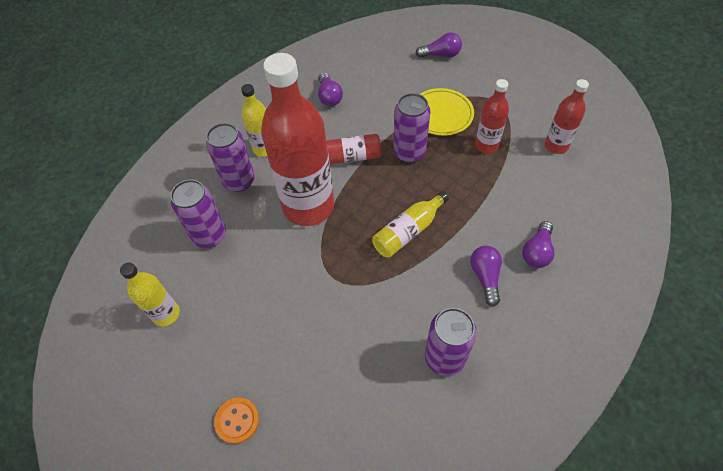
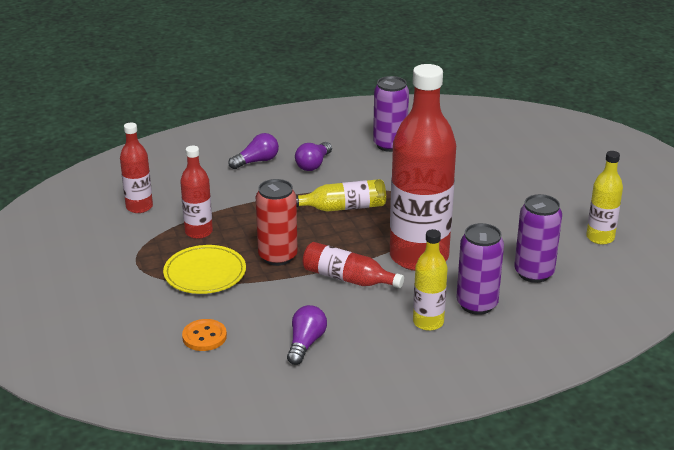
camera: 150 degrees left, 25 degrees down
(237, 420) = (564, 170): orange button -> orange button (204, 336)
(409, 152) = (277, 256): purple can -> red can
(441, 55) = (122, 330): purple light bulb -> none

